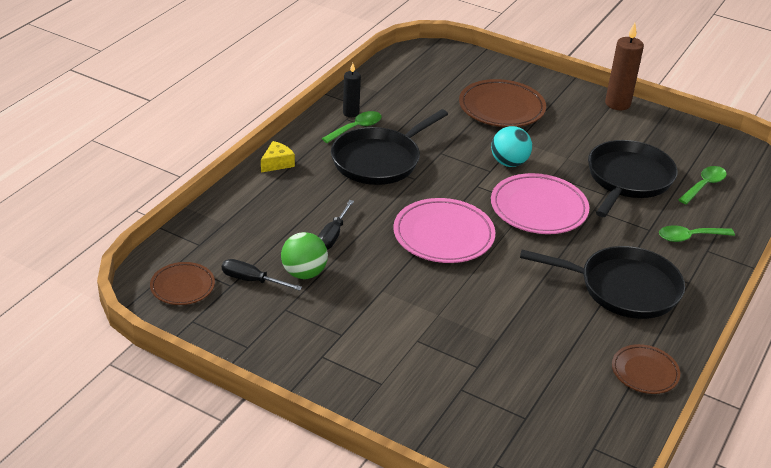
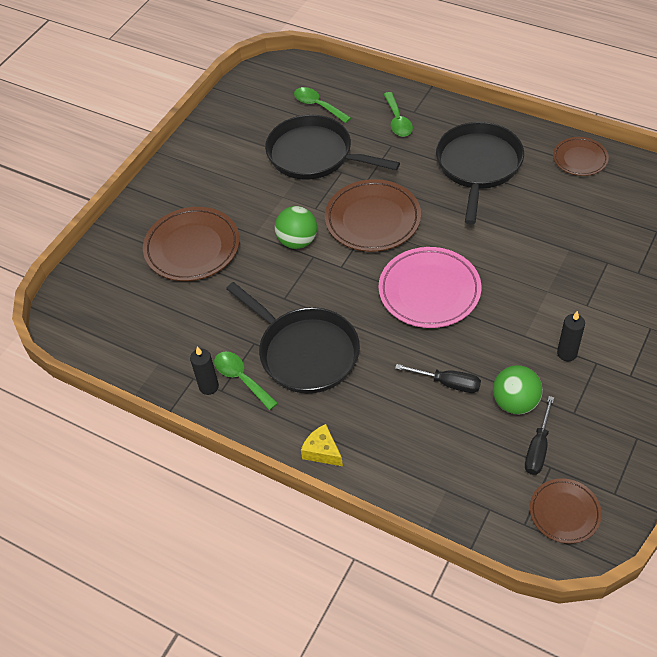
camera: 85 degrees left, 15 degrees up
(356, 315) = (567, 353): none -> black candle
(509, 163) = (297, 241): turquoise ball -> green ball
(538, 208) = (372, 219): pink plate -> brown plate
(617, 104) = (180, 156): brown candle -> none

